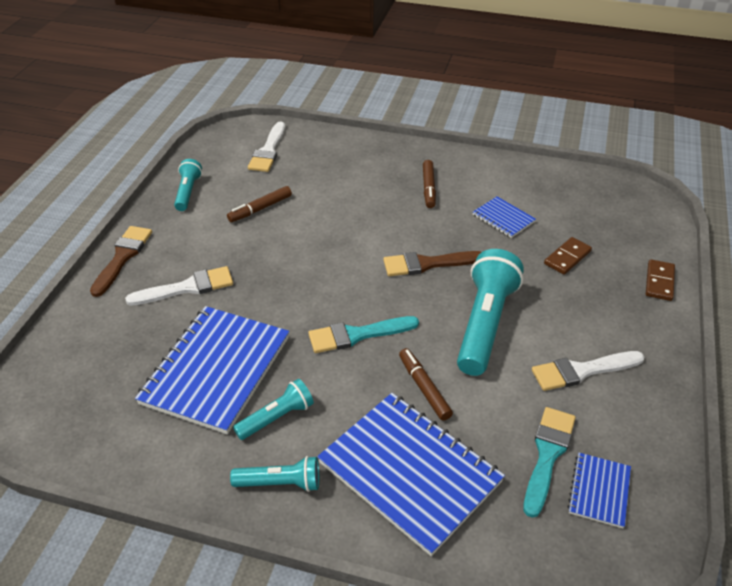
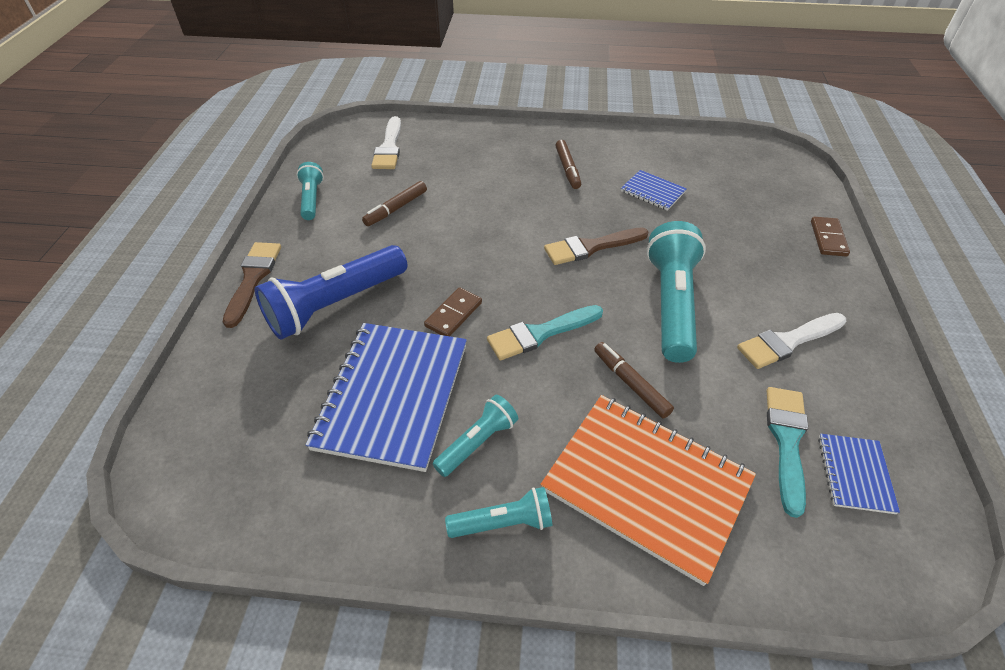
camera: 10 degrees left, 5 degrees up
(187, 288) = (335, 304): white brush -> blue flashlight
(410, 472) = (646, 485): blue notebook -> orange notebook
(567, 257) = (730, 224): brown domino -> brown domino (453, 314)

